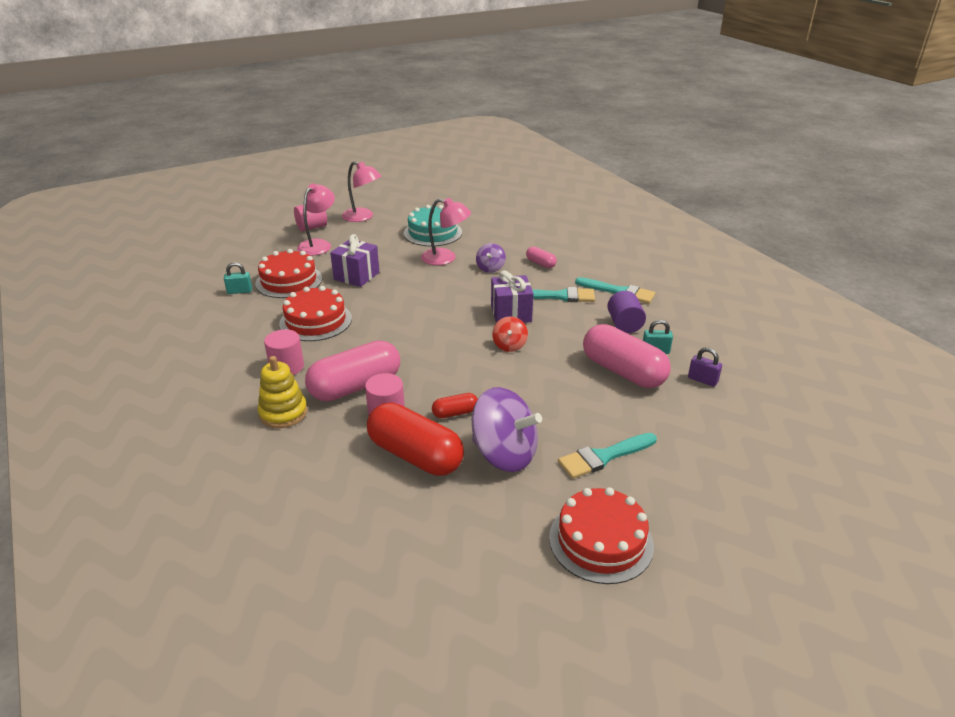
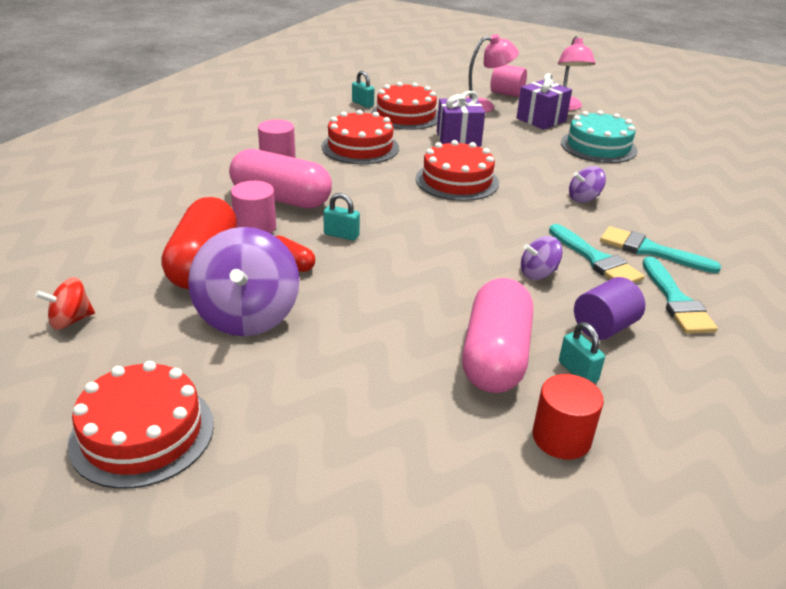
camera: 55 degrees right, 0 degrees up
(283, 413) = (211, 181): yellow stacking toy -> none
(416, 302) = (457, 180): none -> red cake
(439, 377) = (341, 235): none -> turquoise padlock
(446, 258) = (561, 169): pink lamp -> none
(509, 345) = (448, 257): red spinning top -> red spinning top (70, 320)
(511, 314) = (512, 239): purple gift -> purple gift (541, 120)
(540, 264) = (646, 225): pink capsule -> none
(556, 321) = (538, 273): none -> purple spinning top
(603, 457) = (301, 390): turquoise brush -> turquoise brush (650, 250)
(702, 380) = (561, 438): purple padlock -> red cylinder

